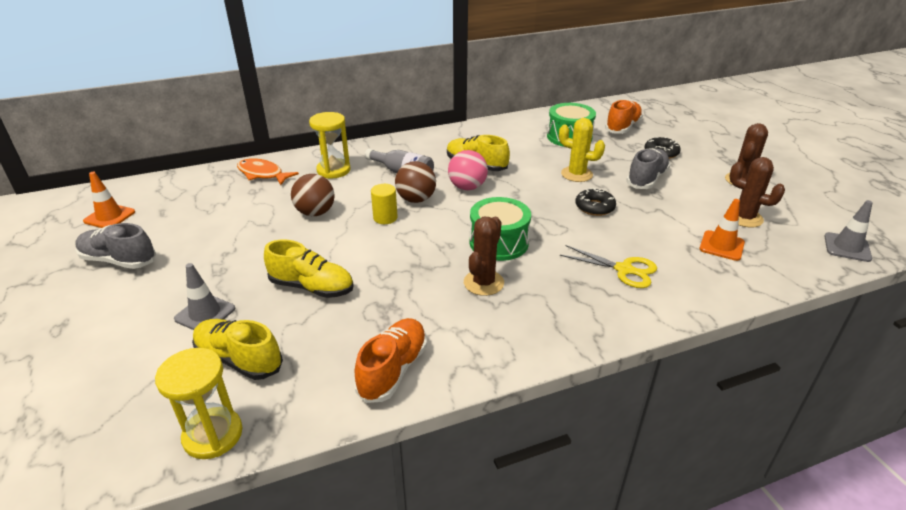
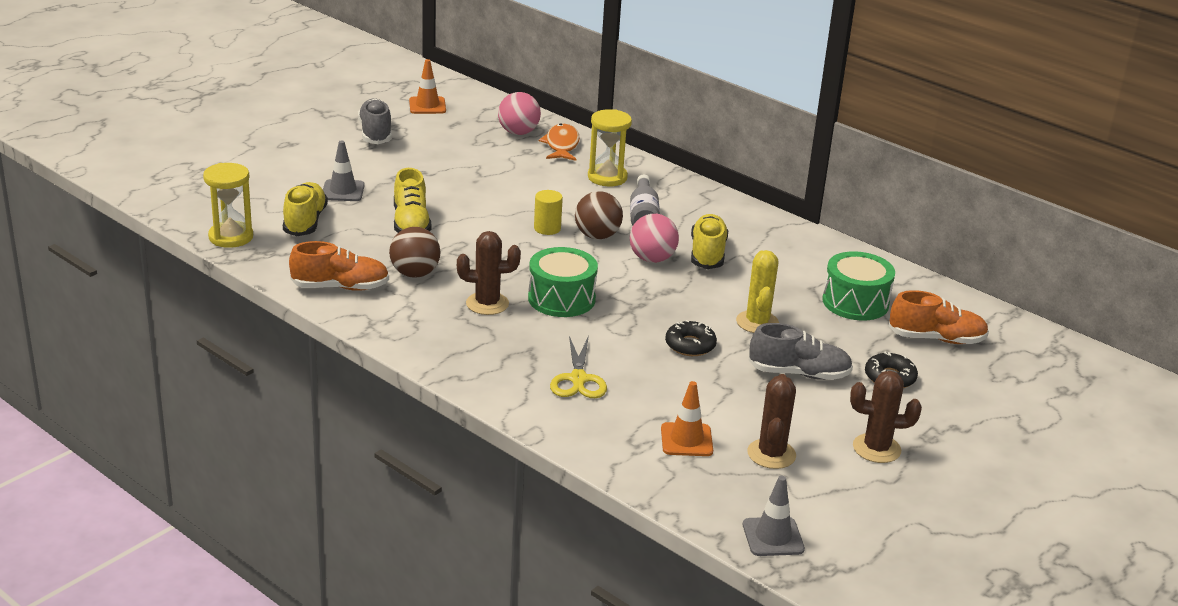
camera: 60 degrees right, 5 degrees down
(218, 186) = (518, 132): none -> pink ball
(315, 213) = (521, 192): brown ball -> brown ball (415, 274)

